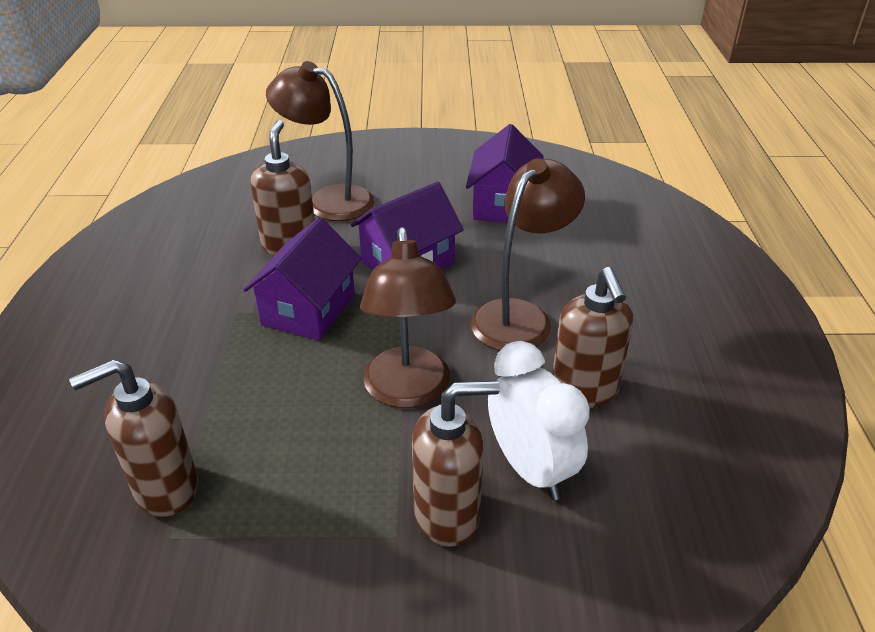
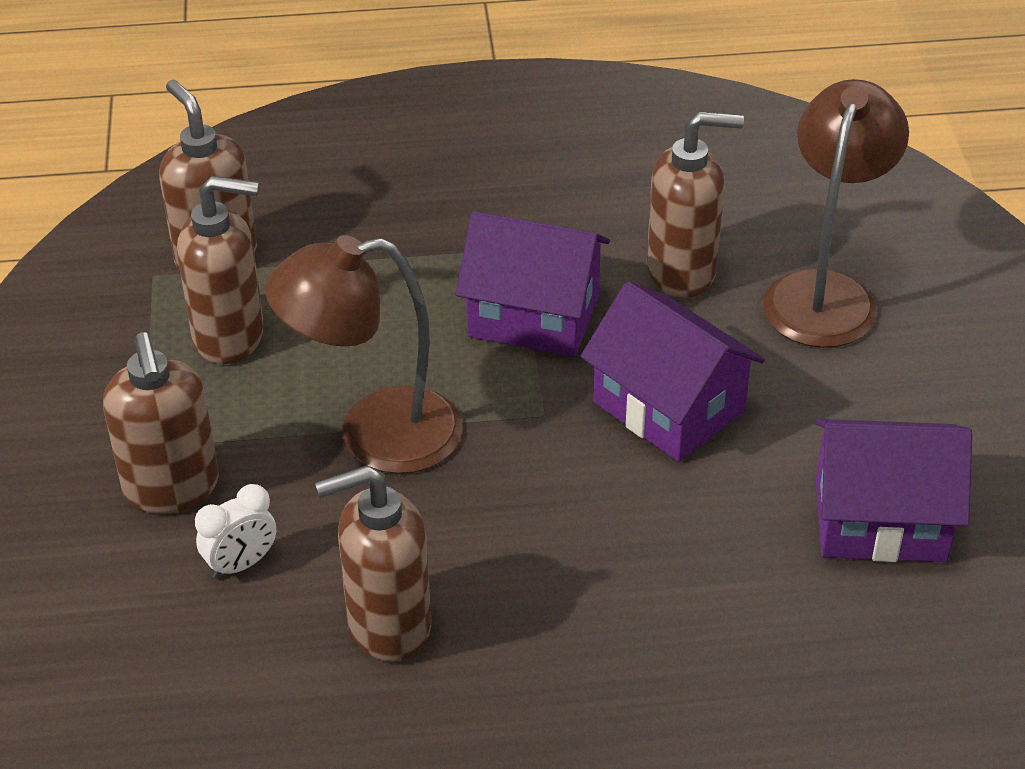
camera: 85 degrees right, 5 degrees up
(275, 477) = (230, 336): none -> brown soap dispenser
(520, 316) = (551, 549): brown lamp -> none
(530, 469) = (241, 564): white clock -> white clock, size x0.53

